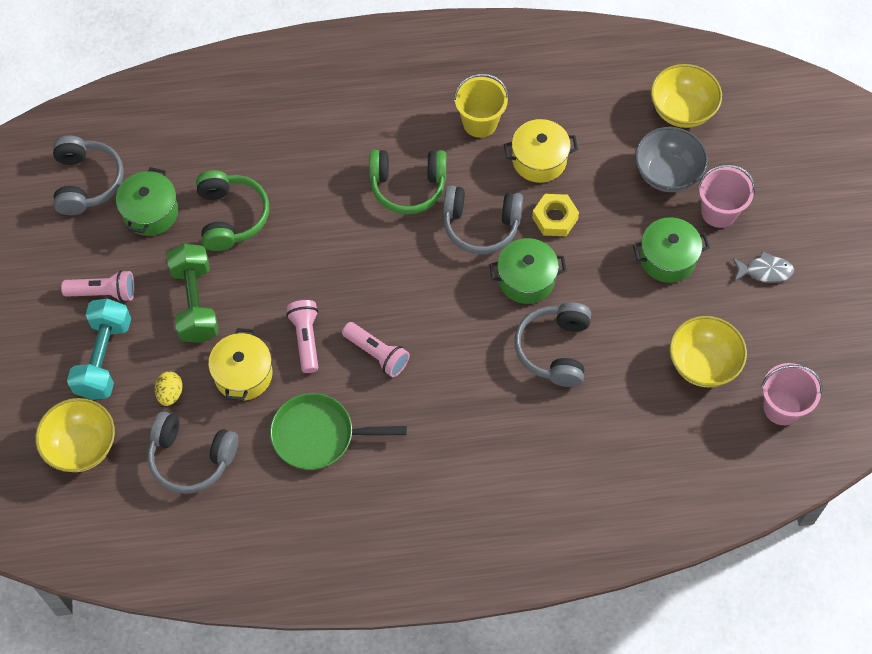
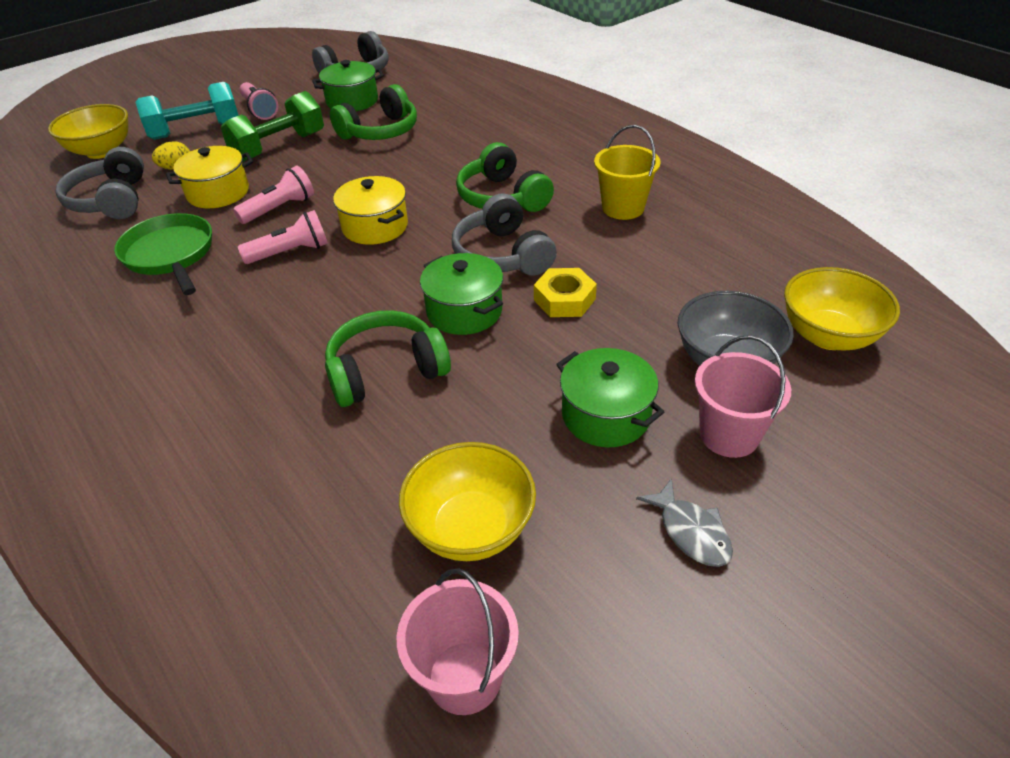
camera: 60 degrees right, 20 degrees down
(377, 354) = (290, 252): pink flashlight -> pink flashlight turned 120 degrees counterclockwise
(539, 160) = (625, 259): yellow pot -> yellow pot (375, 226)
(555, 349) = (386, 371): grey headphones -> green headphones

